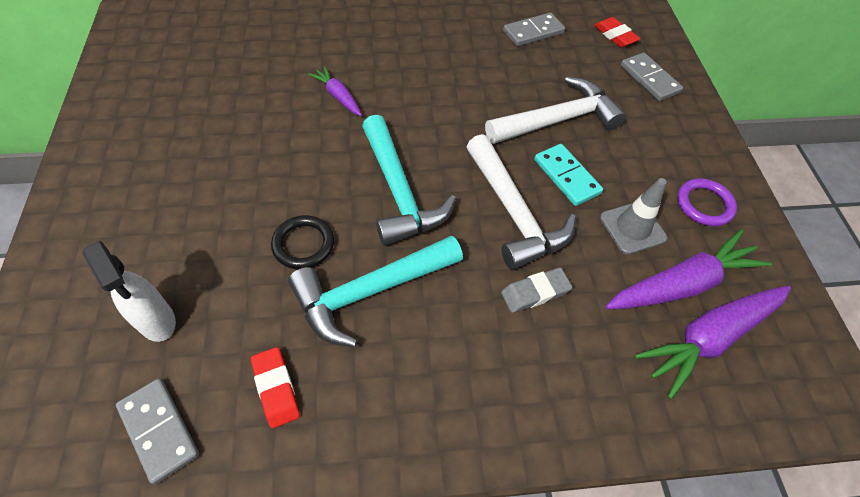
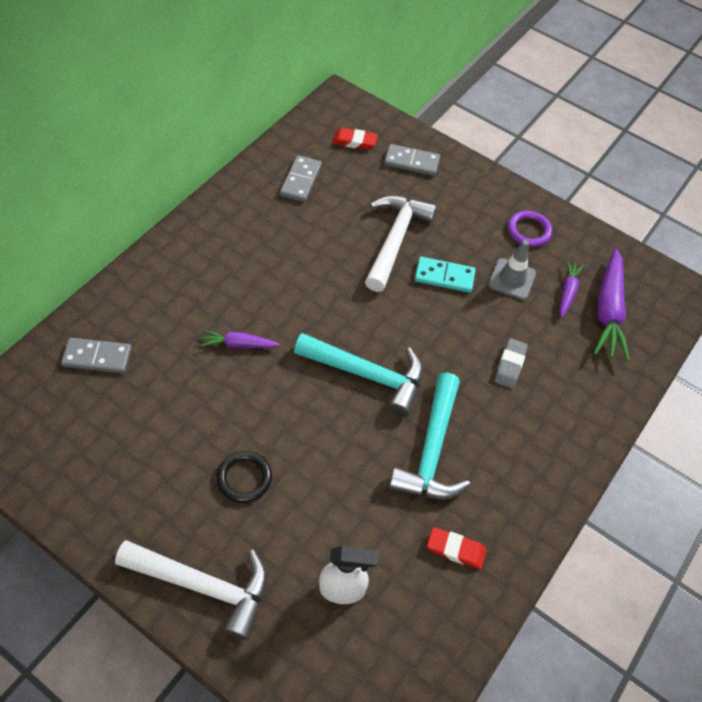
camera: 50 degrees left, 0 degrees up
(159, 430) = (429, 634): grey domino -> grey domino (97, 357)
(303, 244) = (359, 461): black ring -> black ring (244, 478)
(514, 213) = (445, 327): white hammer -> white hammer (204, 586)
(682, 284) = (567, 291): purple carrot -> purple carrot, size x0.54

